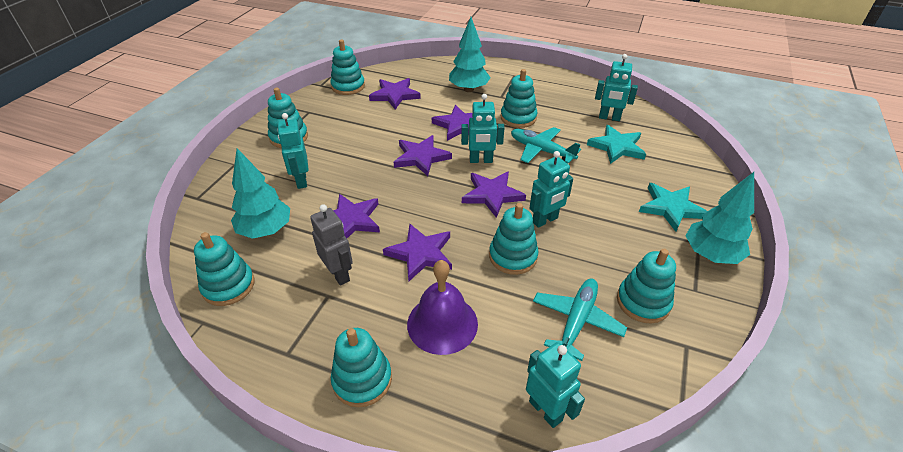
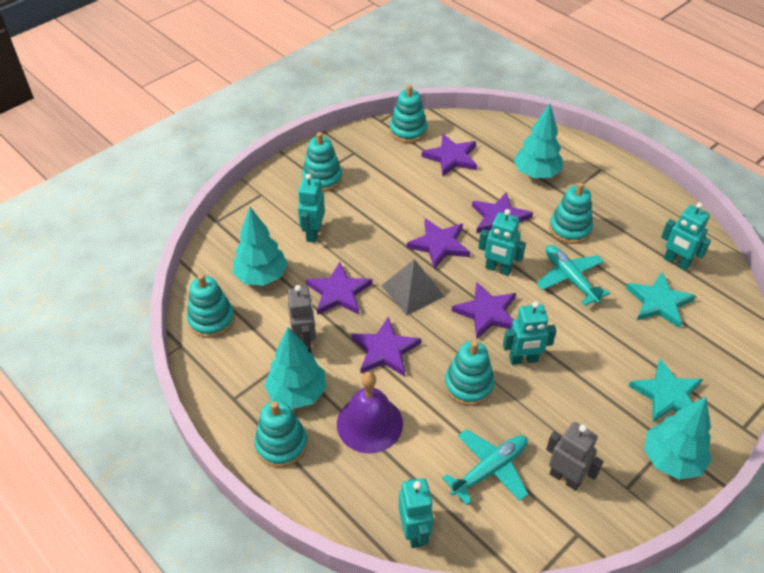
camera: 25 degrees right, 5 degrees up
(354, 323) = (297, 393): none -> turquoise tree
(418, 198) = (413, 290): none -> grey pyramid
(643, 302) = (565, 478): turquoise stacking toy -> grey robot

